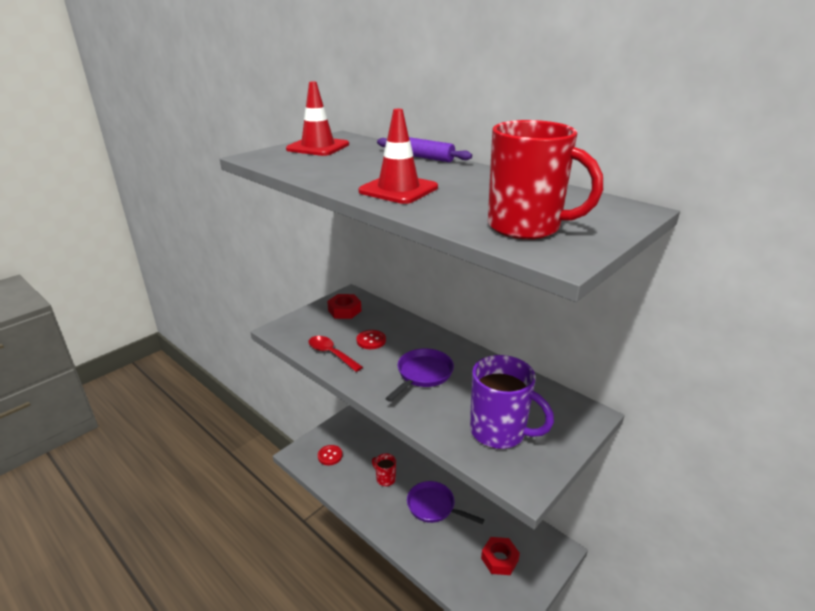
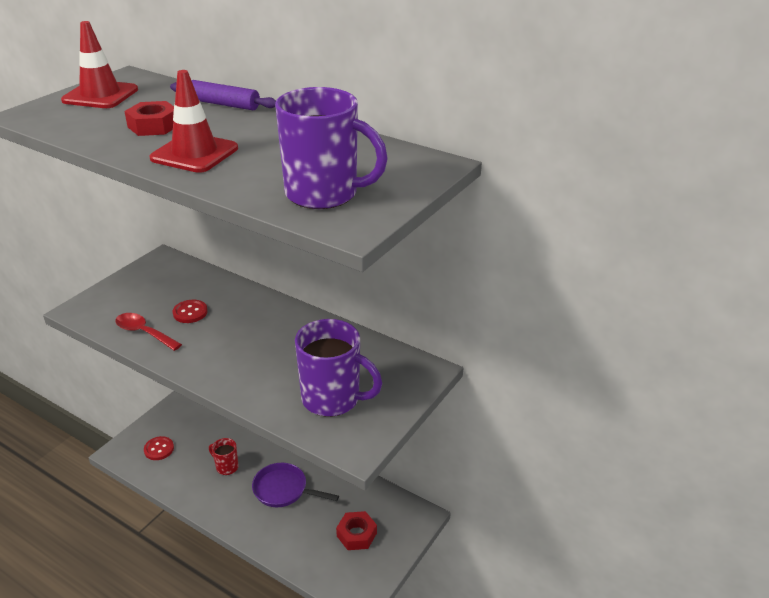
camera: 10 degrees left, 5 degrees up
(344, 311) = (156, 279): red nut -> red nut (154, 126)
(423, 374) = (250, 346): purple pan -> none
(526, 227) = (324, 194): red mug -> purple mug

